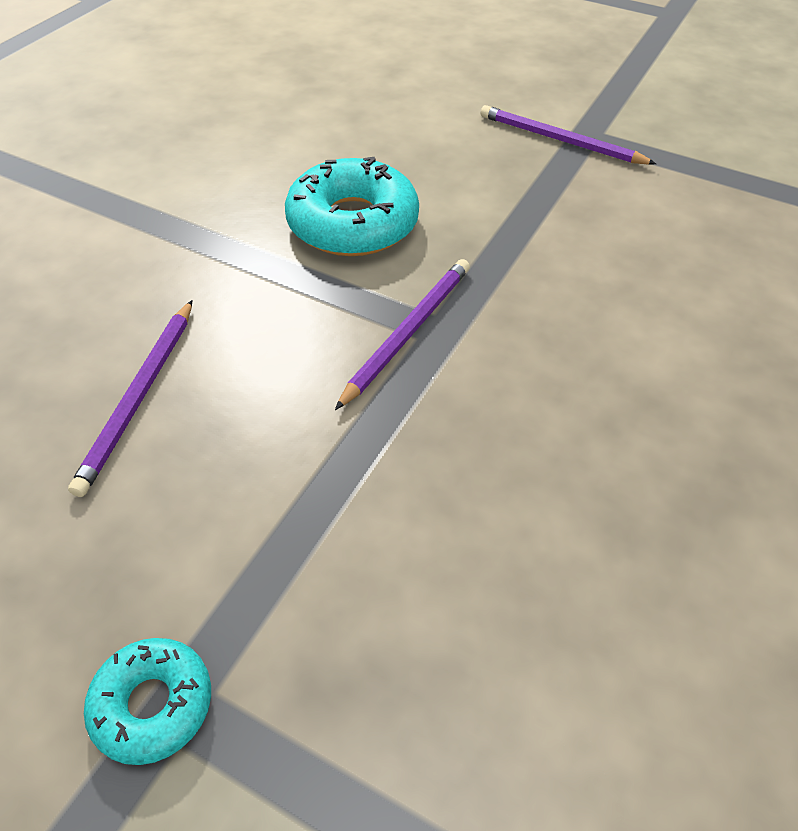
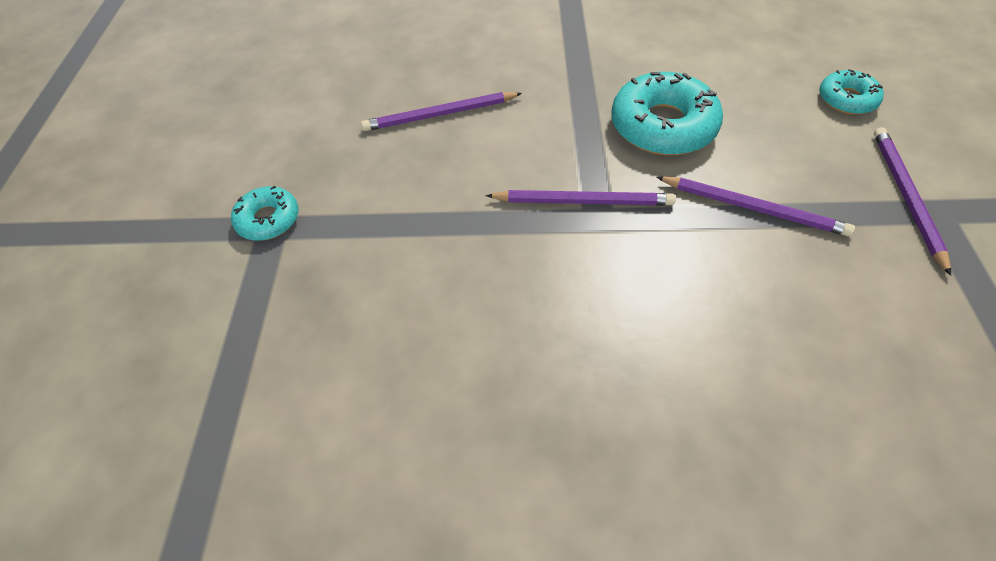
camera: 65 degrees right, 5 degrees up
(426, 106) = (846, 99): none -> turquoise donut
(509, 223) = (753, 208): none -> purple pencil

